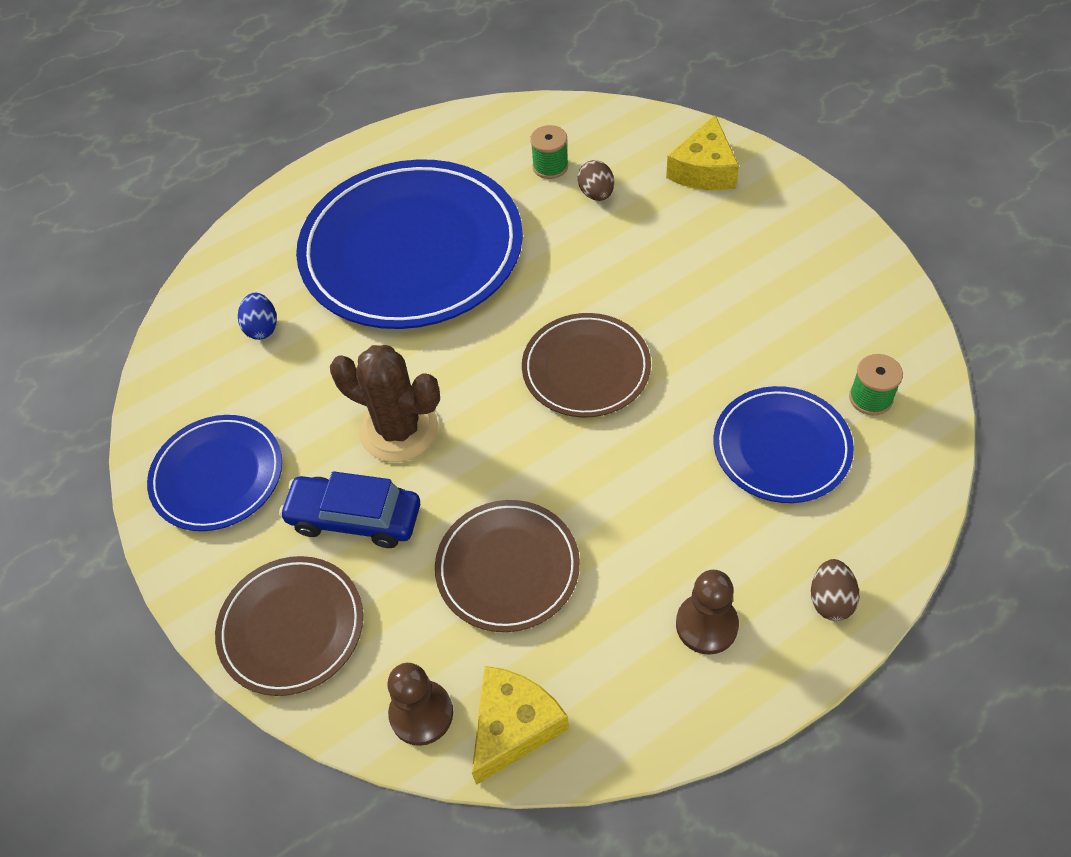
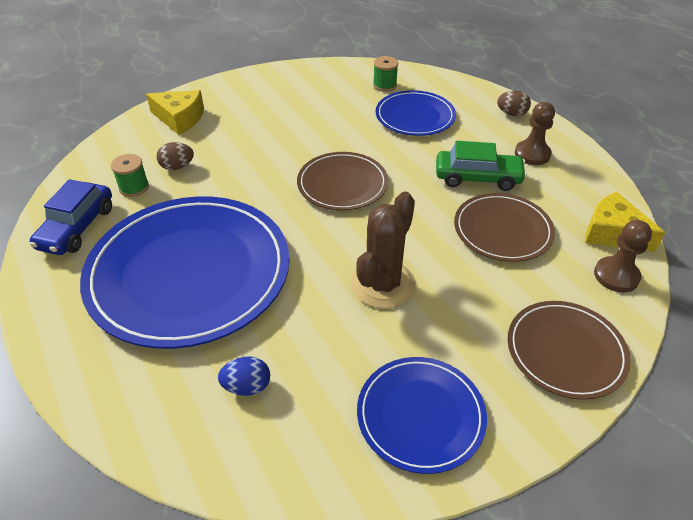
camera: 90 degrees left, 10 degrees down
(355, 518) = (465, 312): blue car -> blue car (77, 228)
(626, 538) = (478, 178): none -> green car

